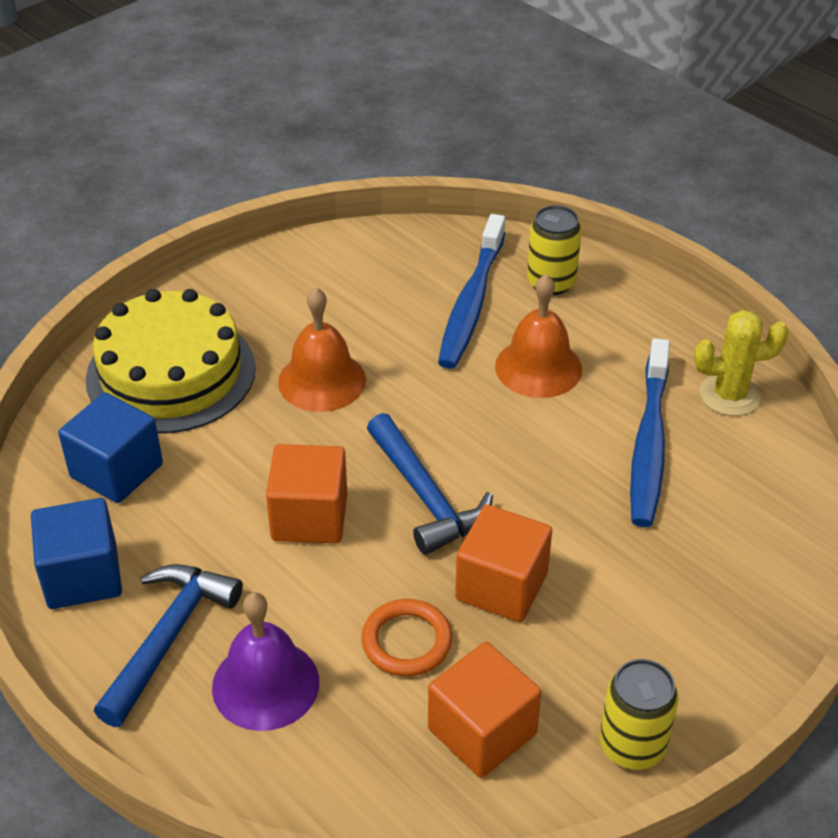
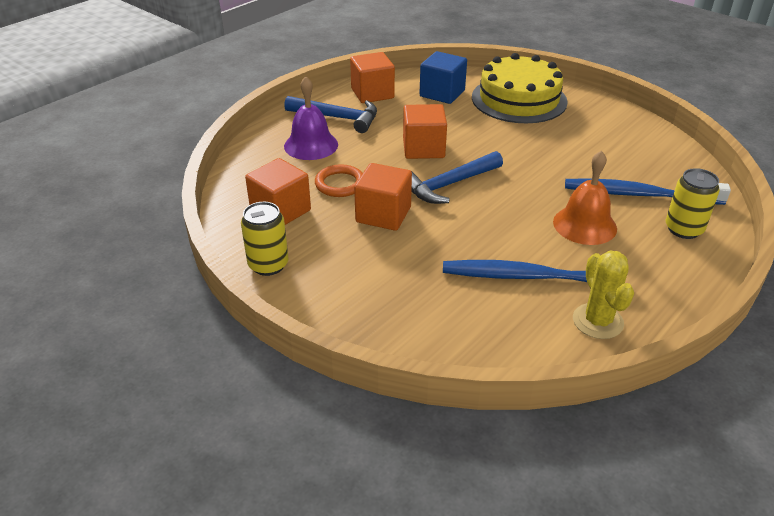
camera: 85 degrees right, 5 degrees down
(82, 576) = (372, 93): blue cube -> orange cube
(322, 381) = (533, 144): orange bell -> none

